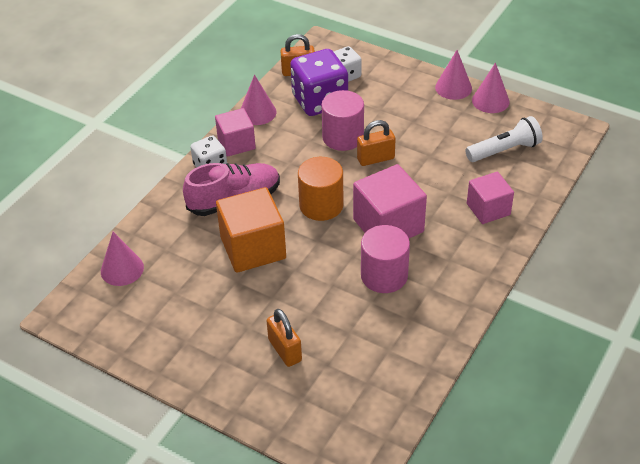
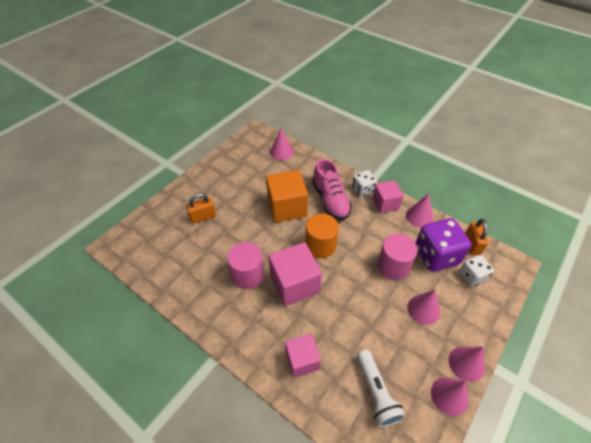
camera: 95 degrees right, 5 degrees up
(375, 158) = (367, 285): orange padlock -> none
(398, 114) = (423, 309): none -> pink cone

